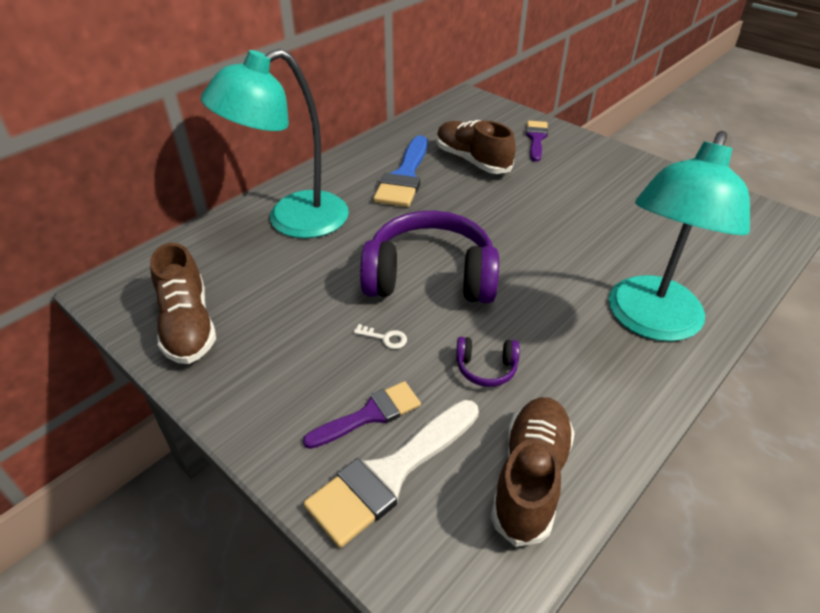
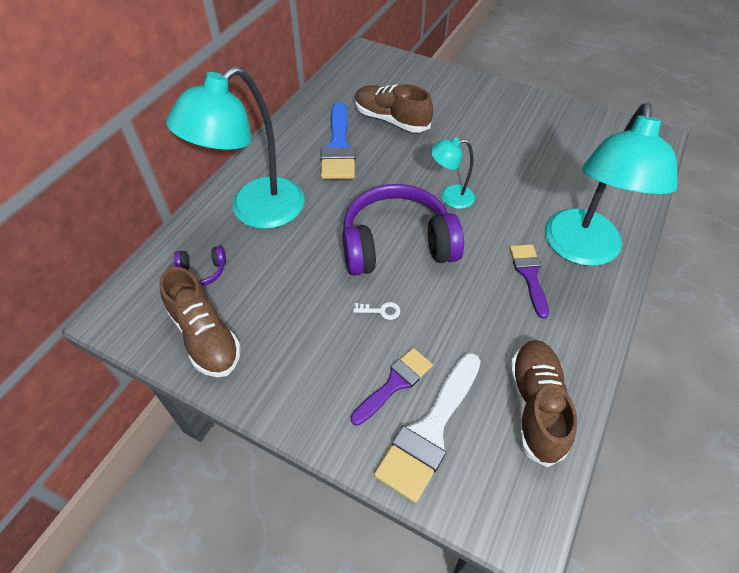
camera: 15 degrees left, 10 degrees up
(486, 368) = (471, 320): purple headphones -> purple headphones (202, 271)
(509, 242) = (450, 197): none -> turquoise lamp
(536, 139) = (438, 88): purple brush -> purple brush (529, 275)

